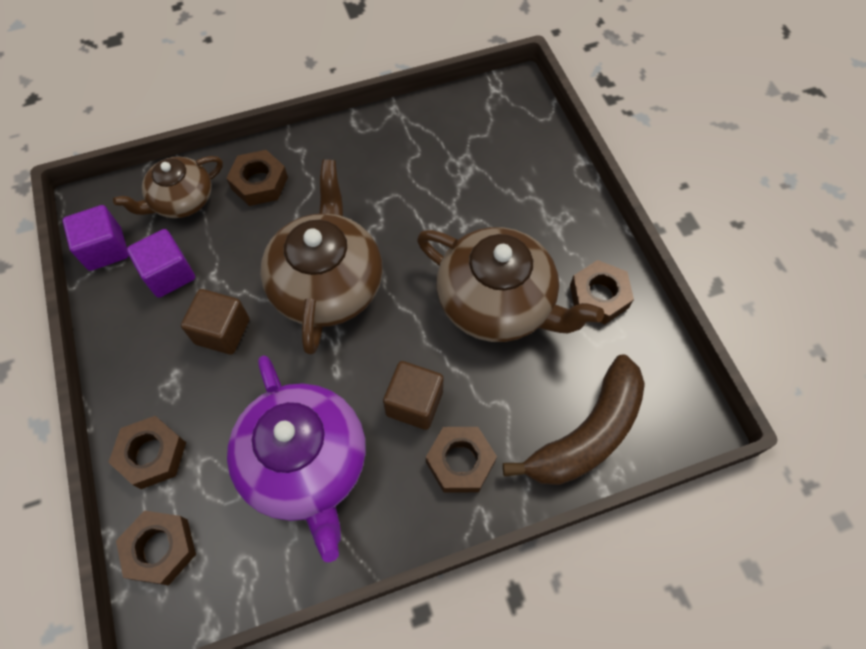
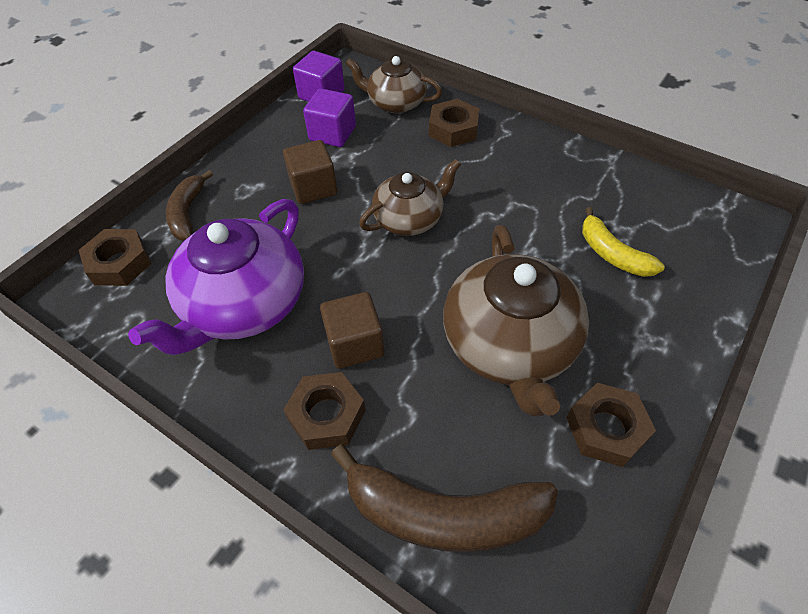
camera: 55 degrees right, 10 degrees down
(152, 454) = (188, 213): brown nut -> brown banana
(327, 284) = (409, 219): brown teapot -> brown teapot, size x0.60
(477, 183) = (612, 254): none -> yellow banana

